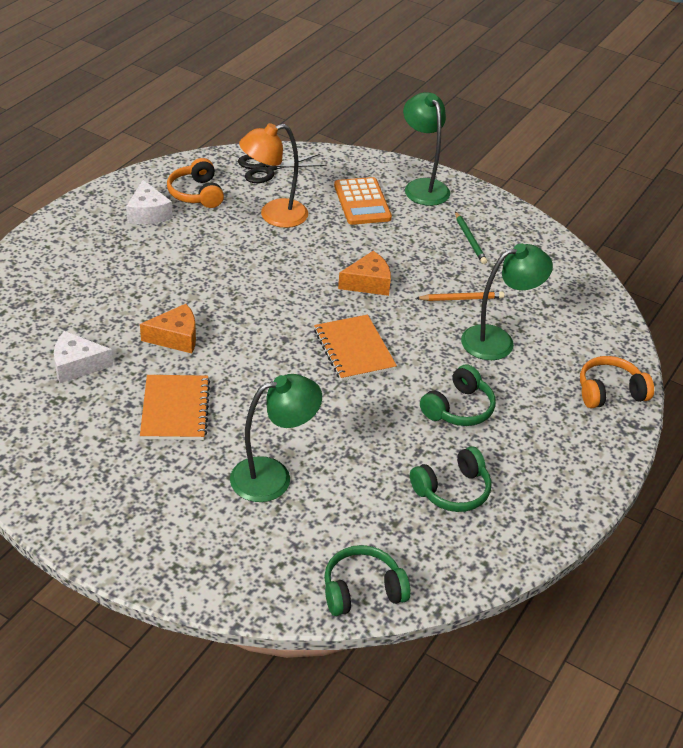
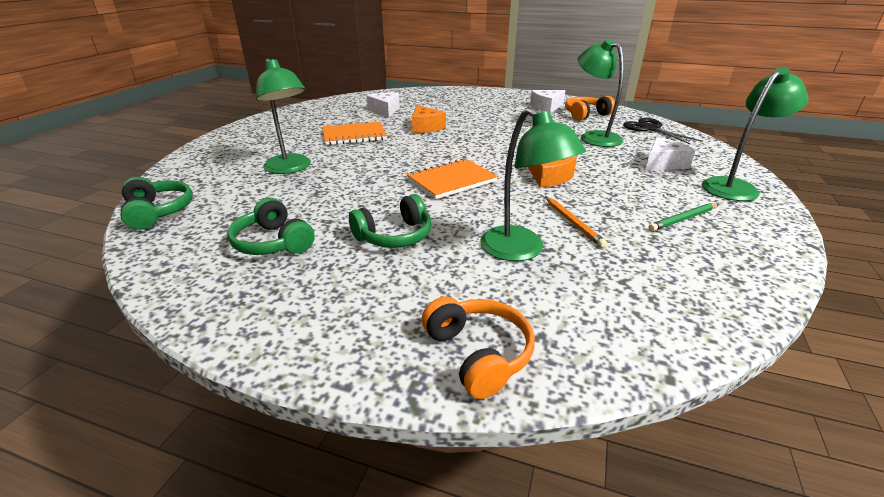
camera: 80 degrees right, 10 degrees down
(274, 215) = (594, 137): orange lamp -> green lamp
(362, 202) = (663, 164): orange calculator -> white cheese
(458, 408) = (394, 236): green headphones -> green headphones turned 60 degrees counterclockwise

